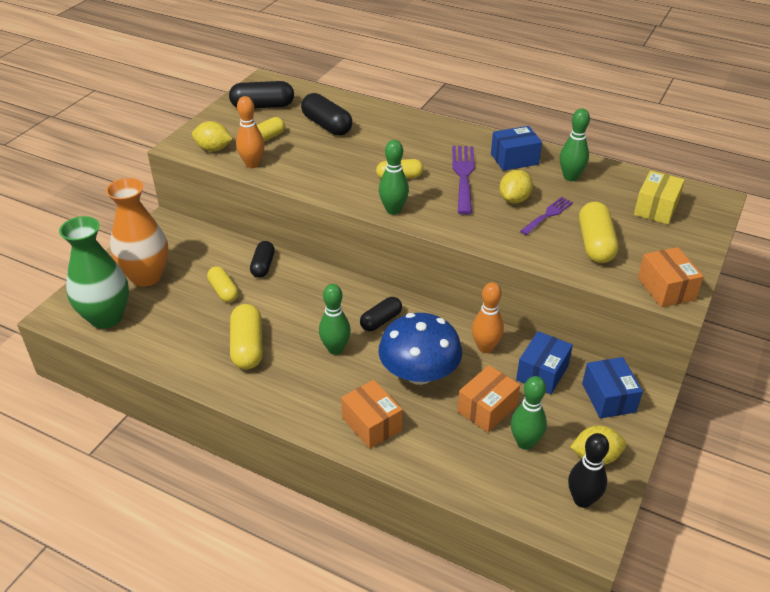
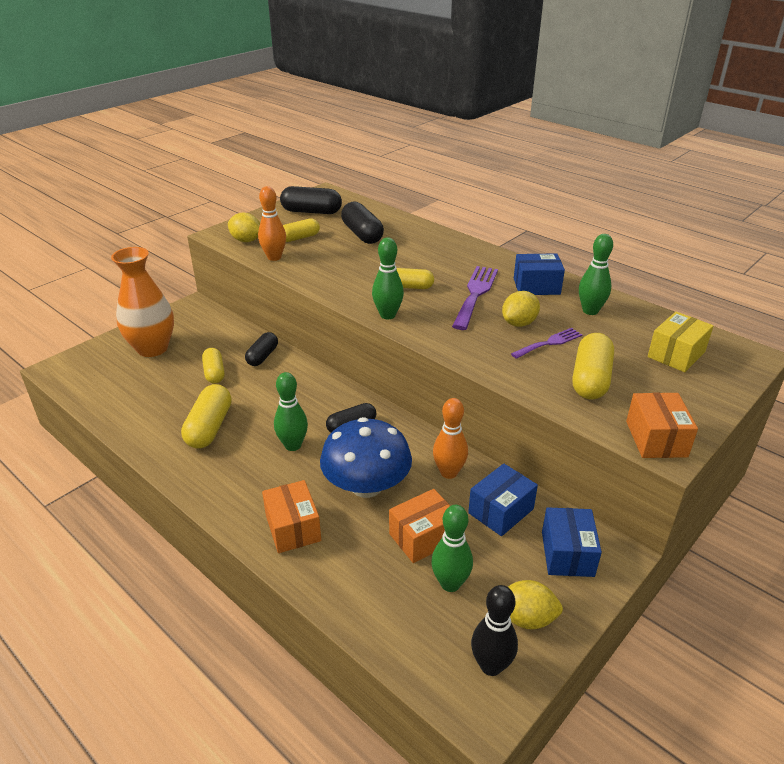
camera: 15 degrees right, 5 degrees down
(106, 317) = (97, 378): green vase -> none

